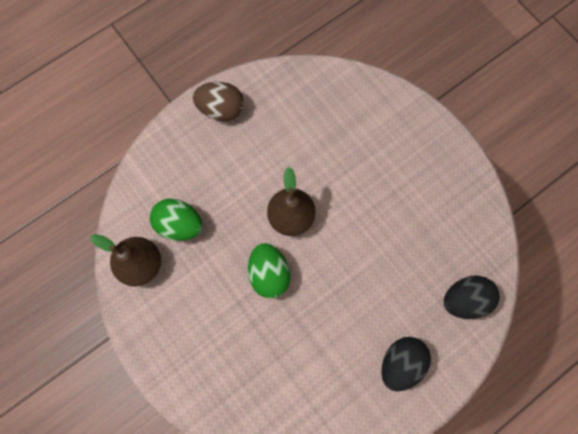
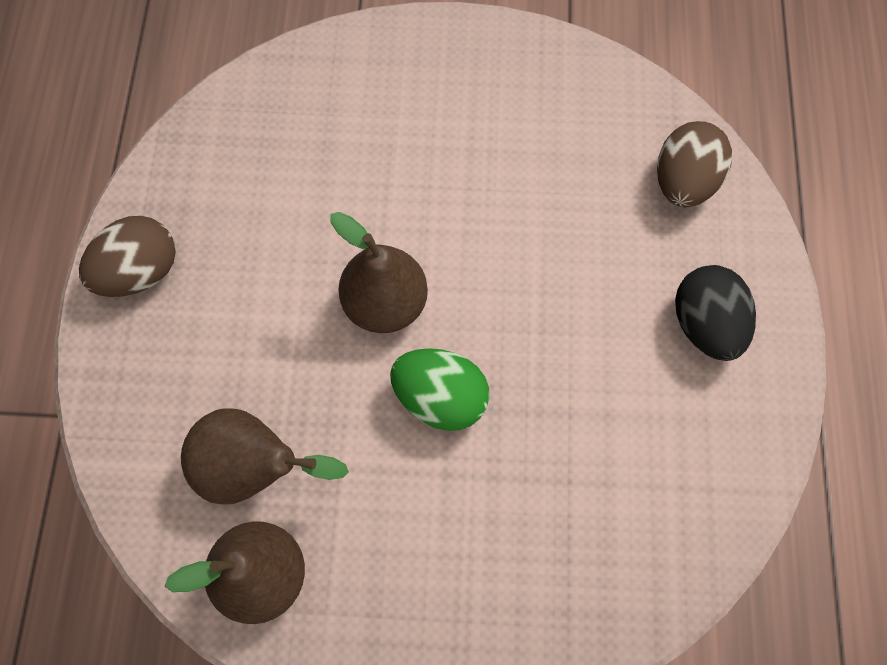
camera: 50 degrees left, 5 degrees down
(180, 225) = (255, 467): green egg -> brown pear
(464, 299) = (683, 182): black egg -> brown egg

